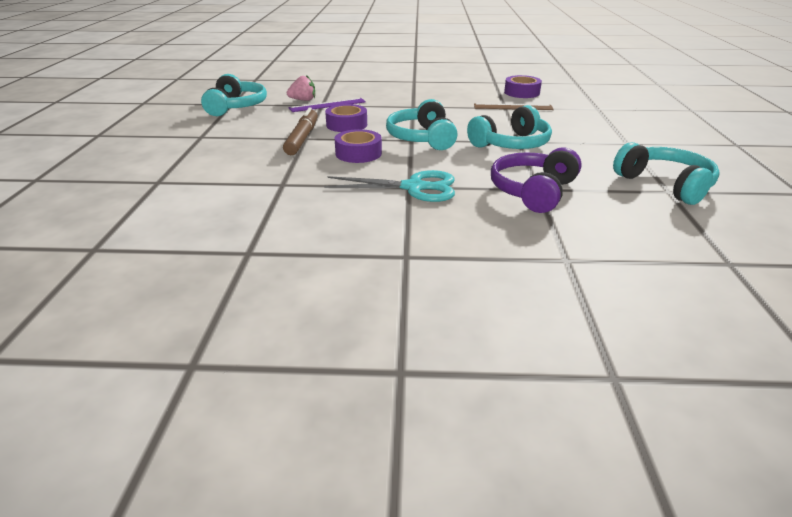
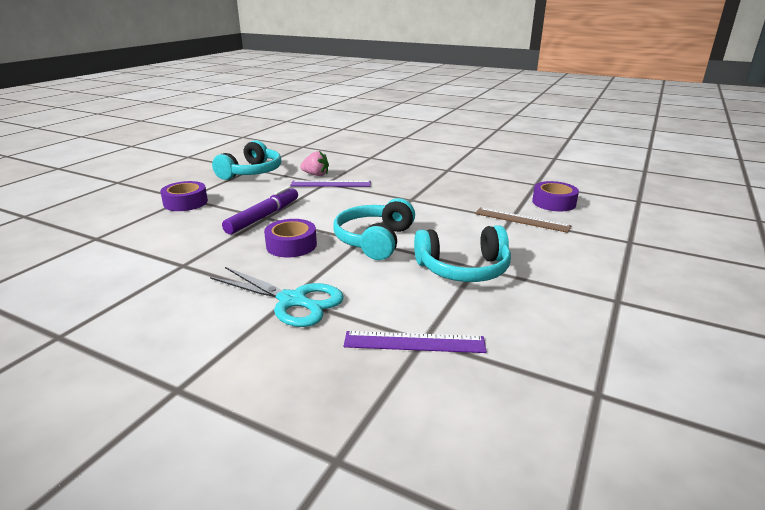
camera: 25 degrees right, 5 degrees down
(302, 138) = (263, 217): brown marker -> purple marker
(346, 125) = (321, 209): purple tape -> purple tape (185, 202)
(533, 191) = (414, 342): purple headphones -> purple ruler
(665, 184) = (604, 381): turquoise headphones -> none

